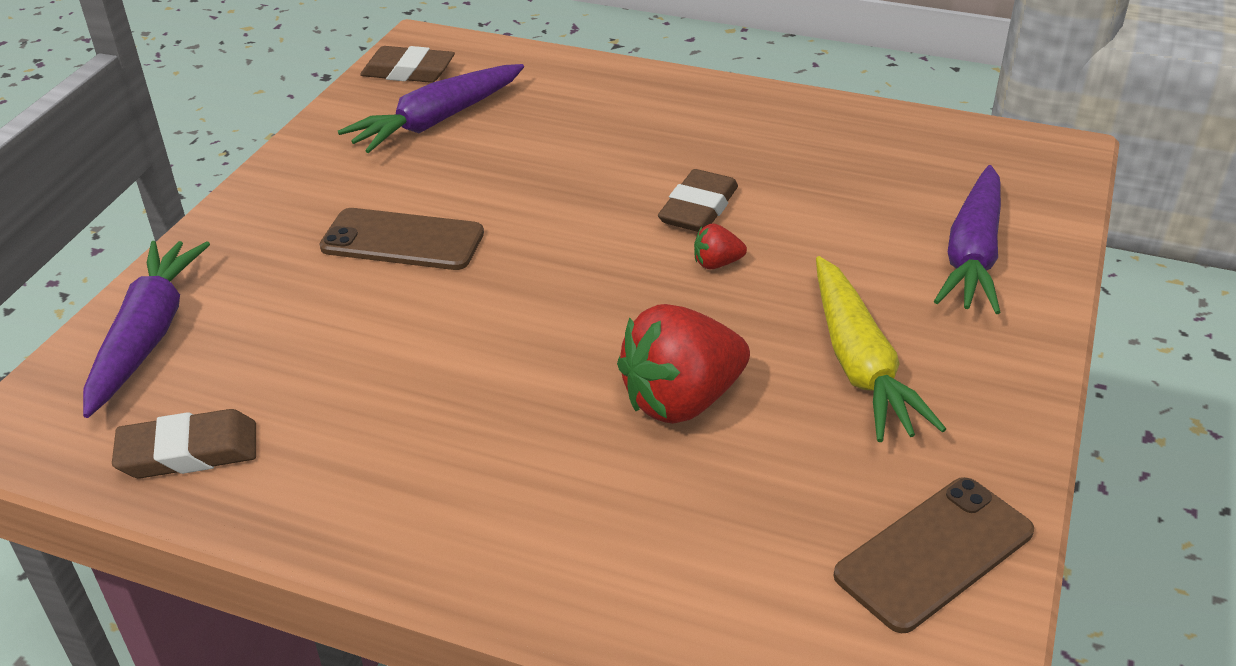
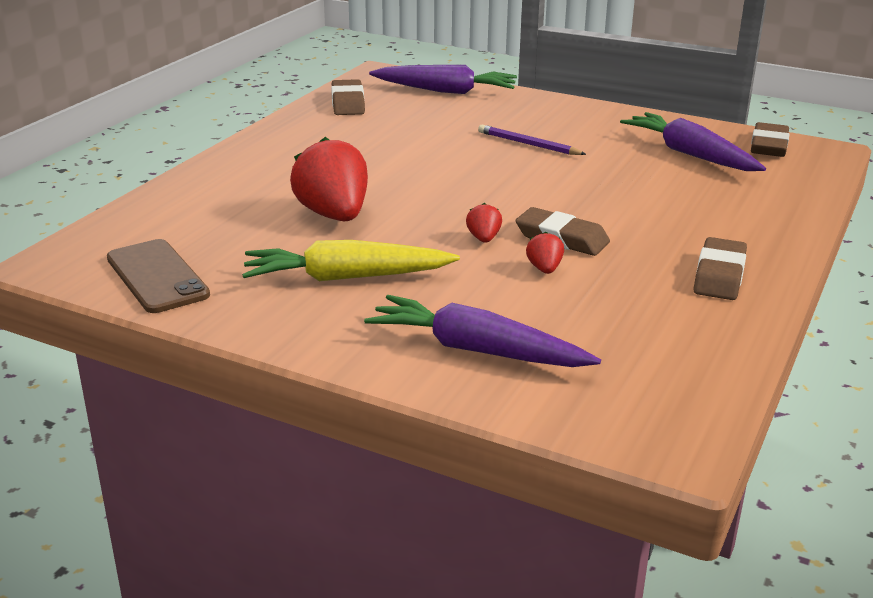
camera: 95 degrees right, 10 degrees down
(402, 240) = (528, 144): brown phone -> purple pencil
(753, 117) = (719, 275): none -> brown eraser
(779, 218) = (544, 269): none -> red strawberry

